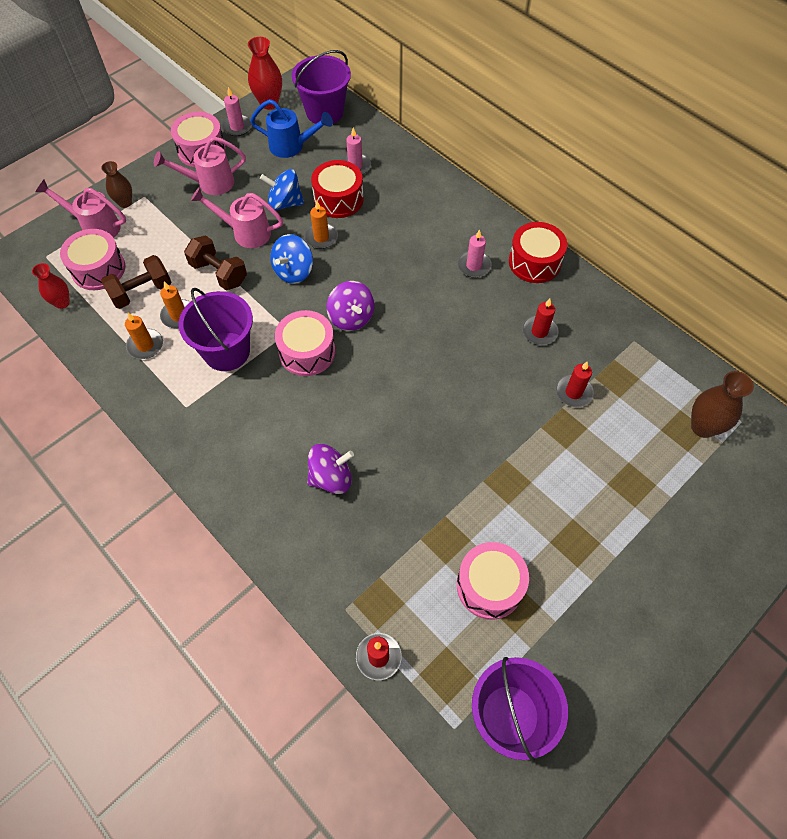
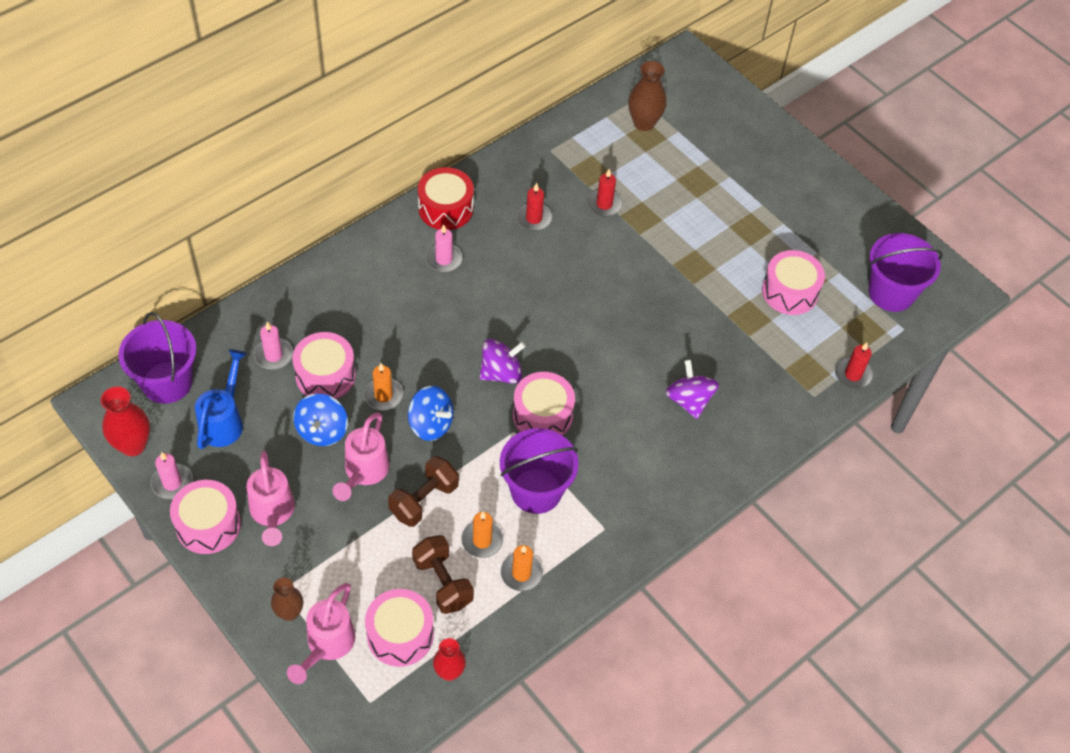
camera: 90 degrees left, 5 degrees down
(338, 199) = (325, 375): red drum -> pink drum

